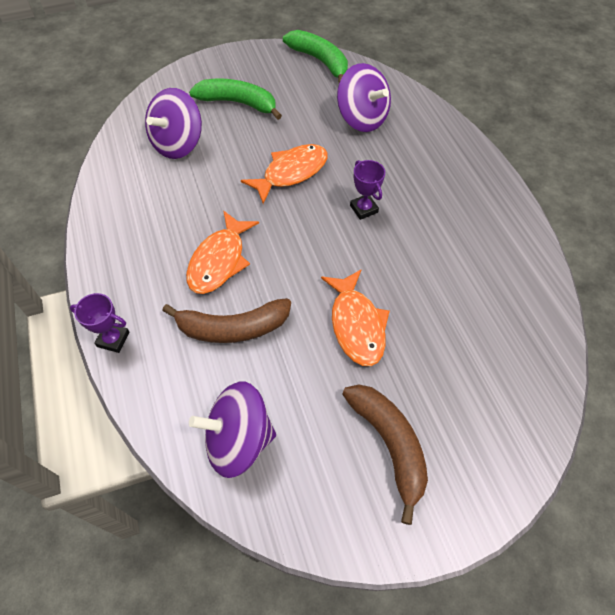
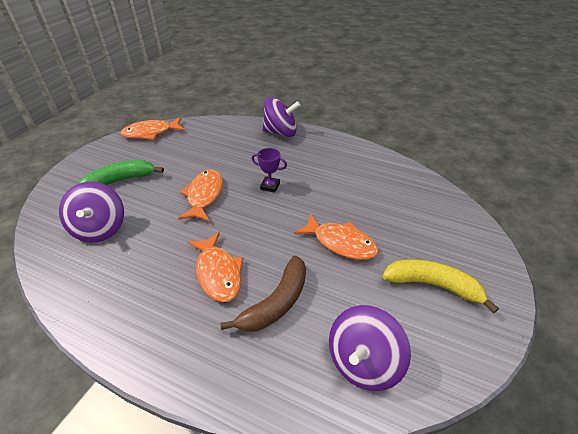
camera: 45 degrees left, 15 degrees down
(113, 339) = (200, 385): purple trophy -> none
(320, 61) = (151, 133): green banana -> orange fish
(362, 118) = (212, 146): purple spinning top -> purple spinning top (281, 132)
(389, 444) = (433, 285): brown banana -> yellow banana

